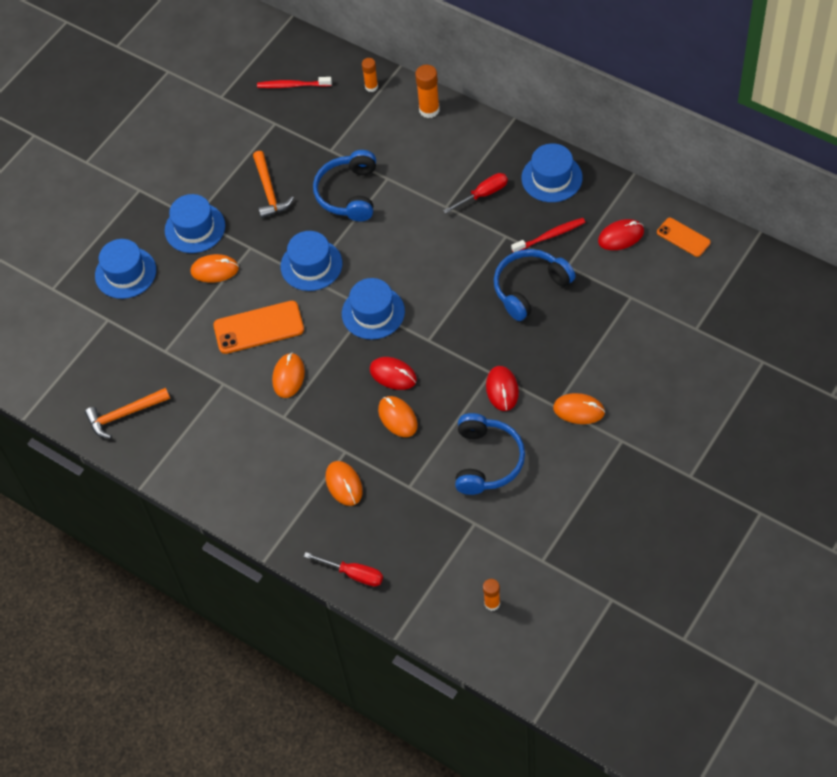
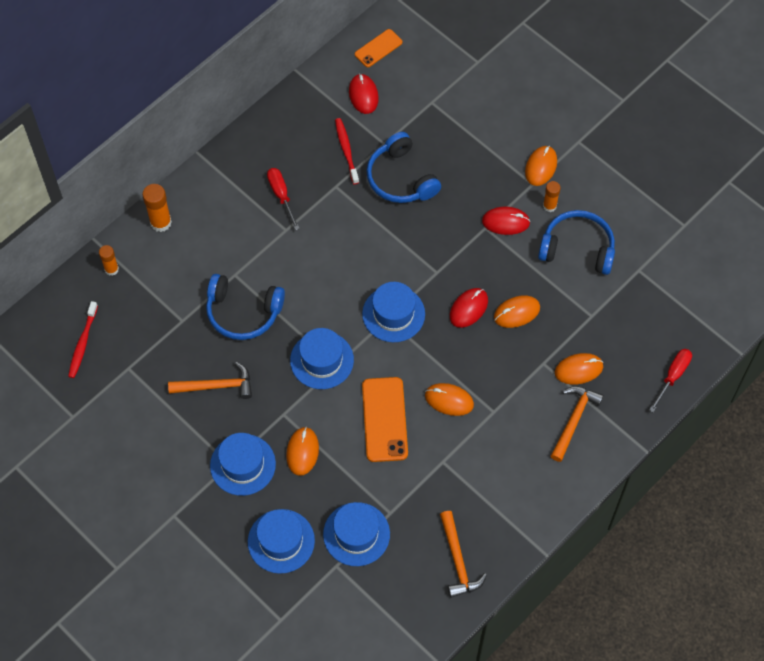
camera: 85 degrees left, 5 degrees up
(286, 489) = (574, 420): none -> orange hammer
(492, 603) = (719, 271): orange glue stick -> orange glue stick (549, 206)
(552, 178) = (279, 135): blue hat -> blue hat (356, 534)

